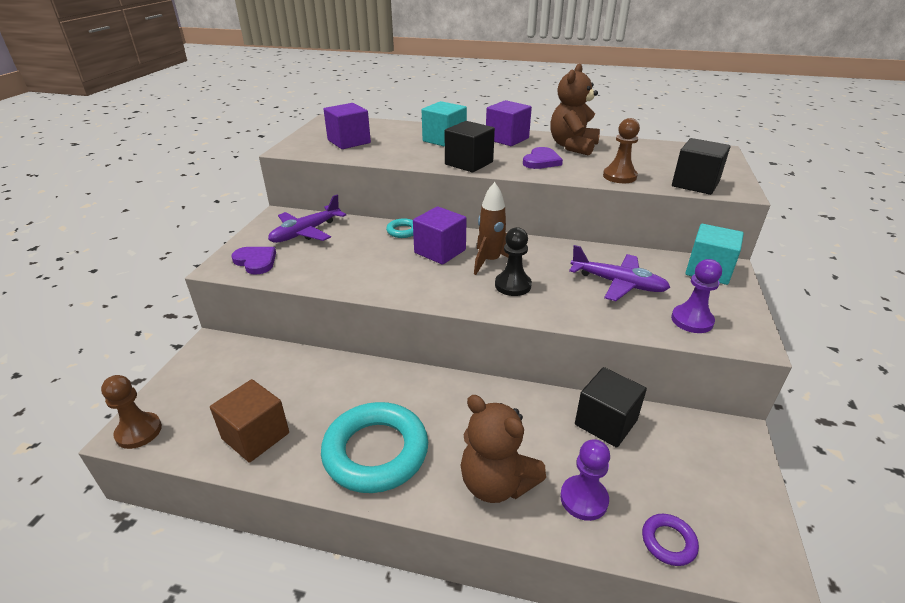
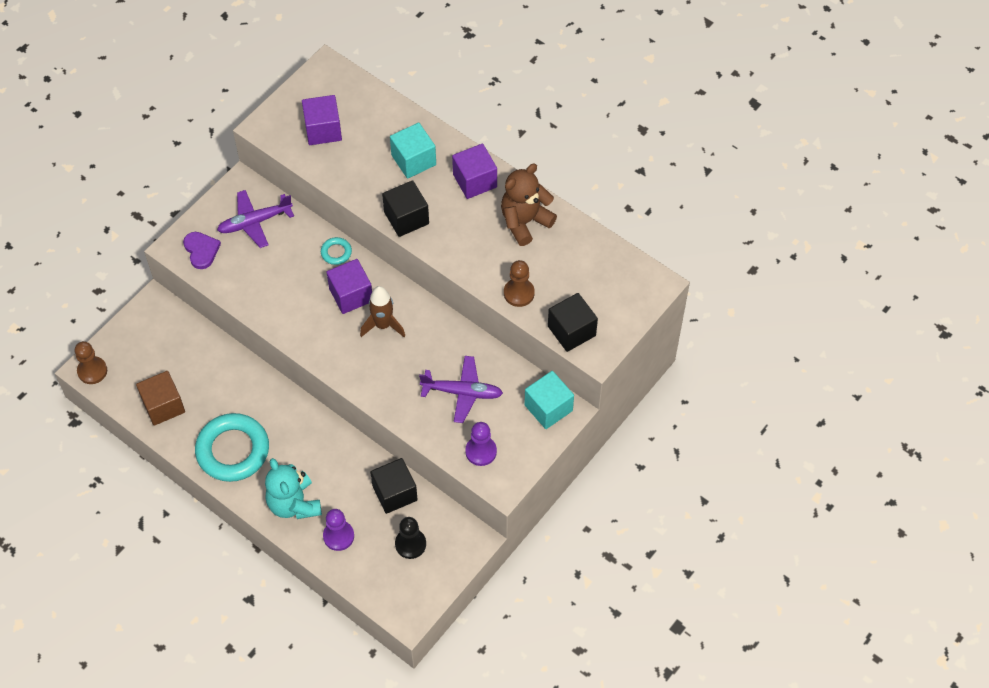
camera: 25 degrees right, 25 degrees up
(496, 483) = (294, 504): brown teddy bear -> turquoise teddy bear
(513, 285) = (380, 361): black pawn -> black pawn (410, 544)
(541, 161) = (473, 239): purple heart -> none
(617, 283) = (462, 392): purple plane -> purple plane turned 45 degrees counterclockwise
(668, 542) = (366, 580): purple ring -> none

